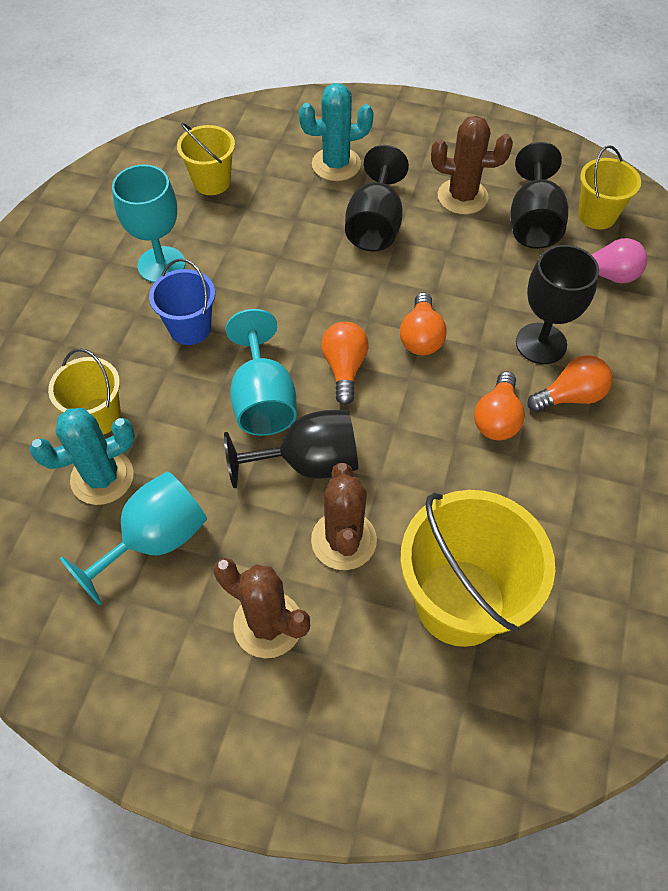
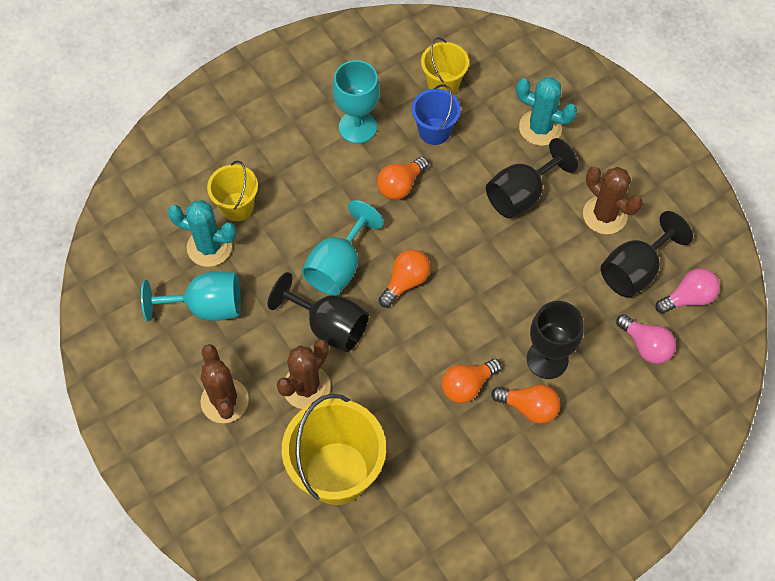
camera: 40 degrees right, 5 degrees up
(190, 328) = (337, 185): blue bucket -> blue bucket (434, 131)
(421, 337) = (473, 296): orange light bulb -> orange light bulb (400, 185)
(597, 215) = (688, 298): yellow bucket -> pink light bulb

